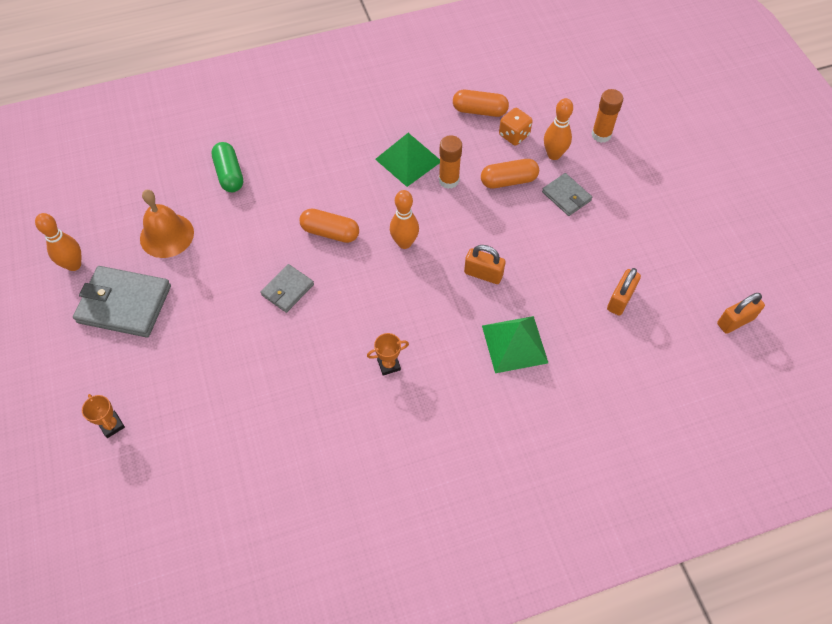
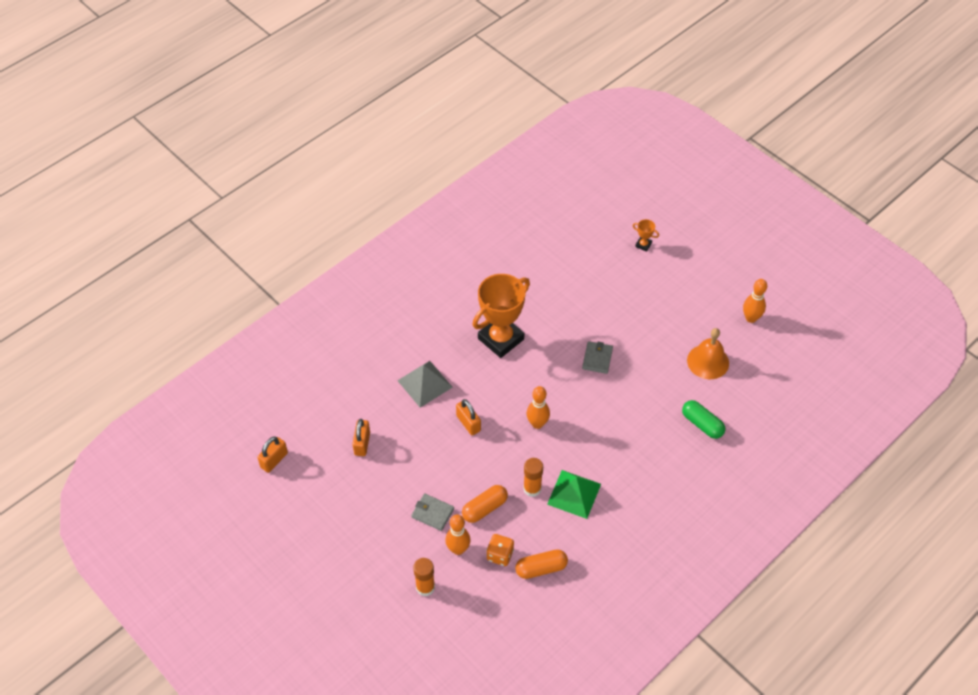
camera: 155 degrees right, 5 degrees down
(124, 304) = (695, 308): grey wallet -> none
(330, 232) = (595, 410): orange capsule -> none
(389, 364) = (501, 339): orange trophy -> orange trophy, size x2.50
(483, 274) = (468, 423): orange padlock -> orange padlock turned 60 degrees clockwise
(514, 344) = (425, 383): green pyramid -> grey pyramid

